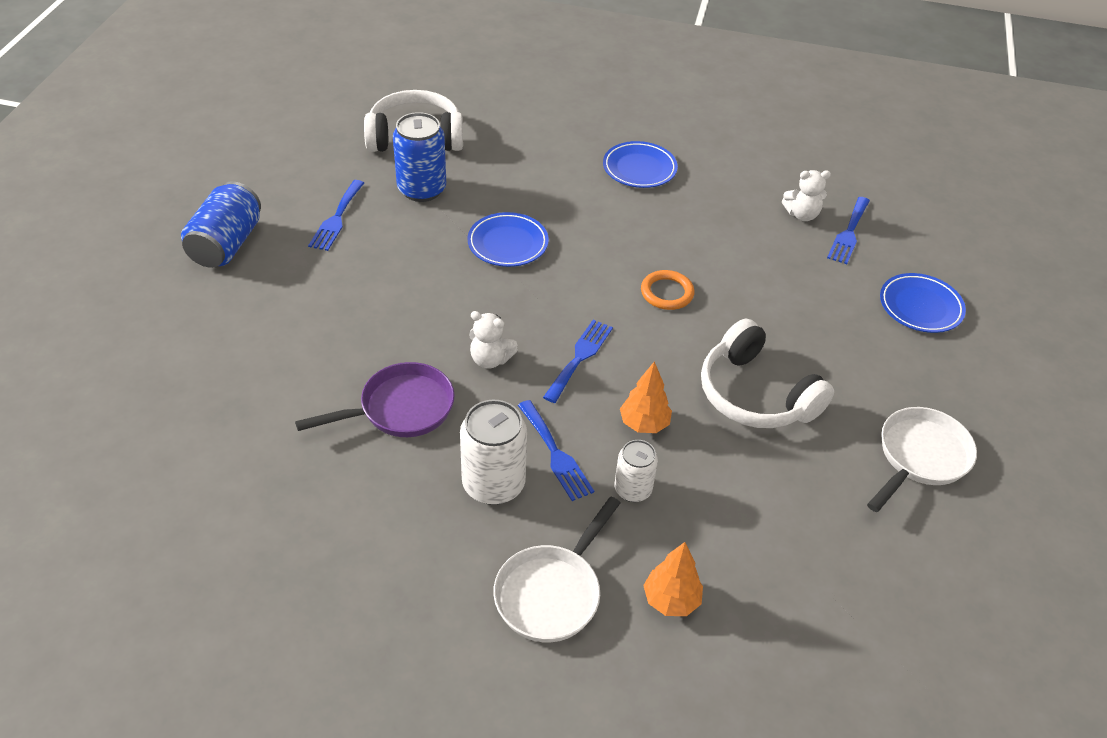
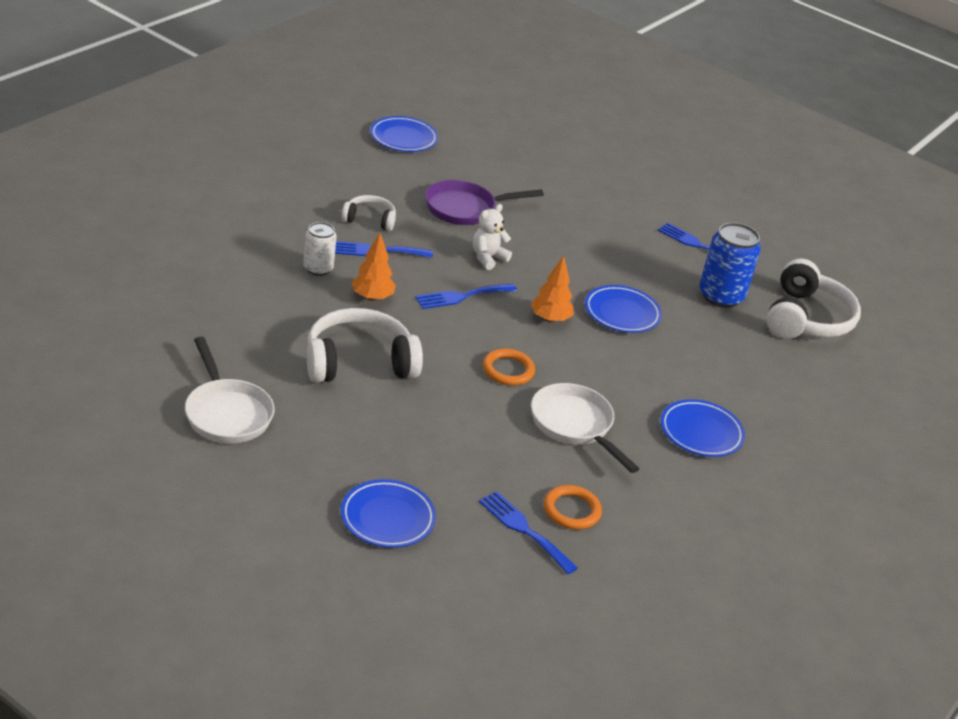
camera: 110 degrees right, 10 degrees down
(226, 244) = (687, 193): blue can -> none
(260, 527) = (403, 138): none -> blue plate
(400, 409) = (465, 209): purple pan -> purple pan turned 75 degrees clockwise
(493, 484) = (369, 219): white can -> white headphones
(551, 593) = (268, 209): white pan -> white pan (574, 425)
(579, 357) = (461, 296): blue fork -> blue fork turned 105 degrees clockwise
(671, 600) = (221, 247): orange tree -> orange tree (550, 319)
(802, 215) = (571, 510): white teddy bear -> orange ring

